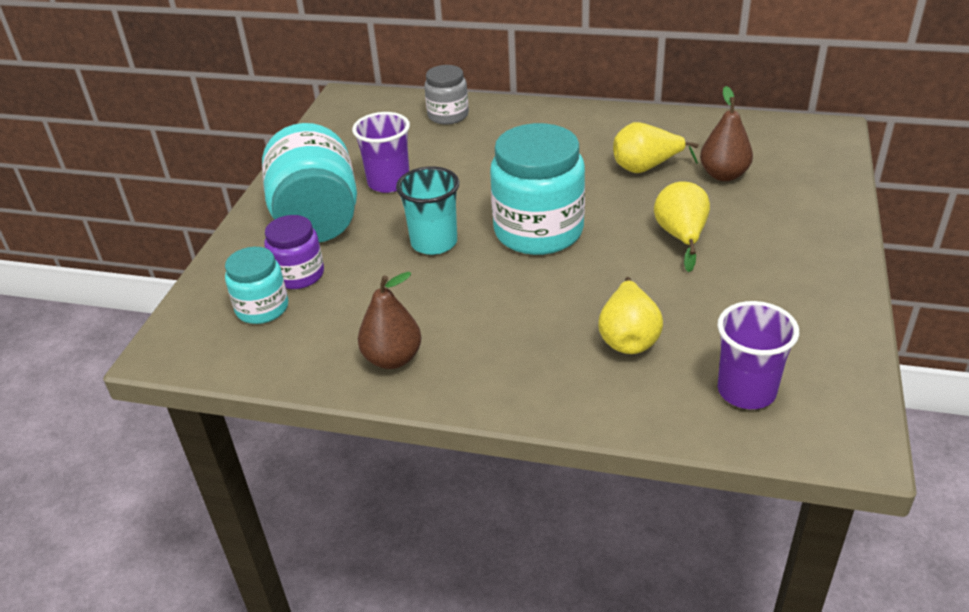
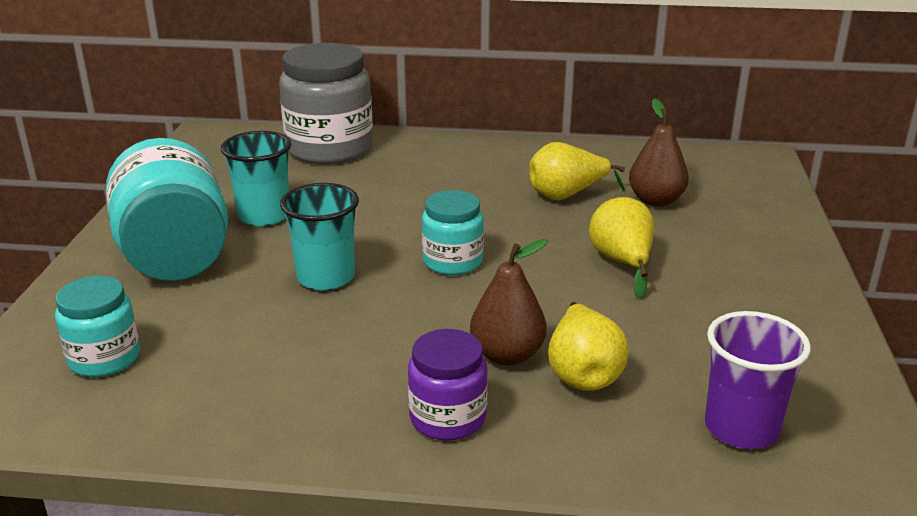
camera: 10 degrees left, 10 degrees down
(299, 275) = (153, 318): purple jar -> purple jar (447, 418)
(389, 182) = (264, 216): purple cup -> turquoise cup
(392, 358) = (283, 411): brown pear -> brown pear (507, 355)
(448, 115) = (329, 149): grey jar -> grey jar, size x1.80
(538, 231) = (452, 262): turquoise jar -> turquoise jar, size x0.55

